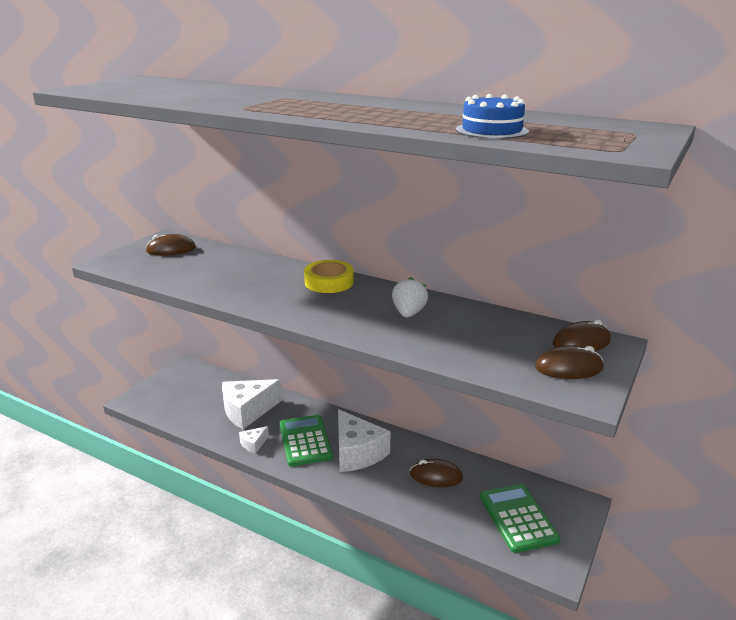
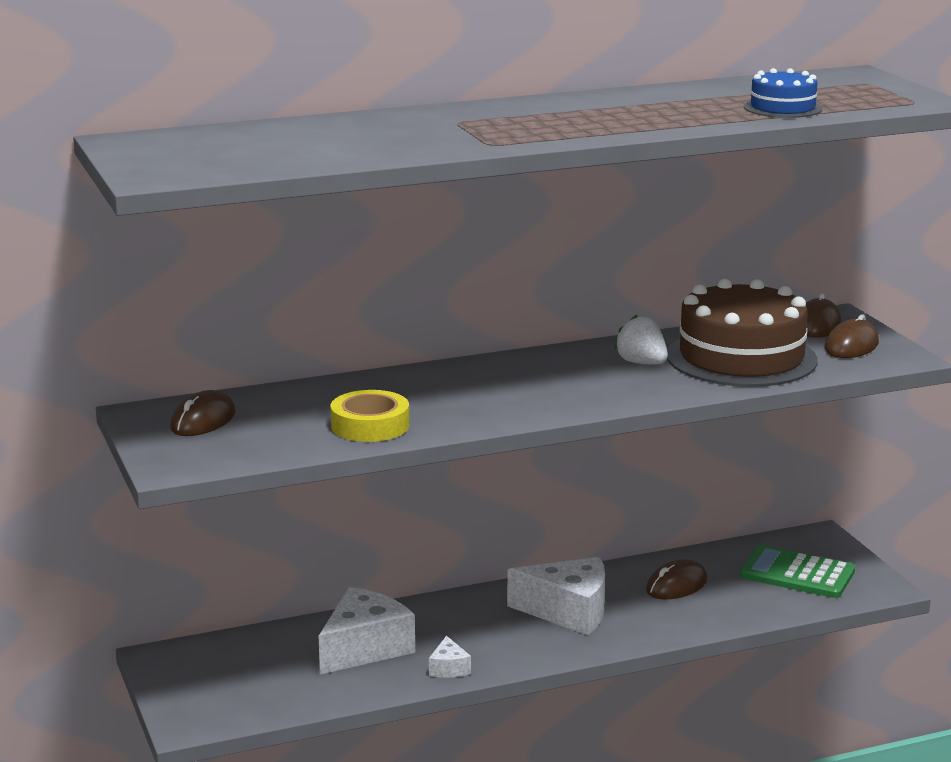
camera: 50 degrees left, 5 degrees down
(247, 411) = (365, 648): white cheese -> white cheese turned 150 degrees counterclockwise
(305, 441) = (495, 633): green calculator -> none
(329, 282) = (493, 371): yellow tape -> yellow tape (370, 425)
(472, 338) = (741, 358): none -> brown cake

